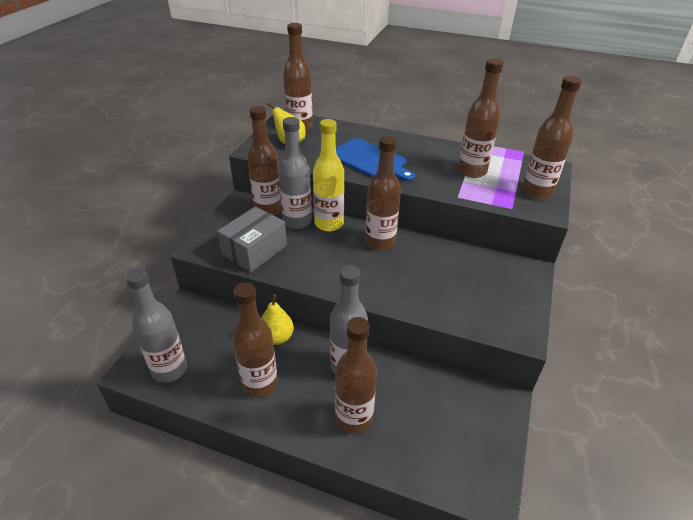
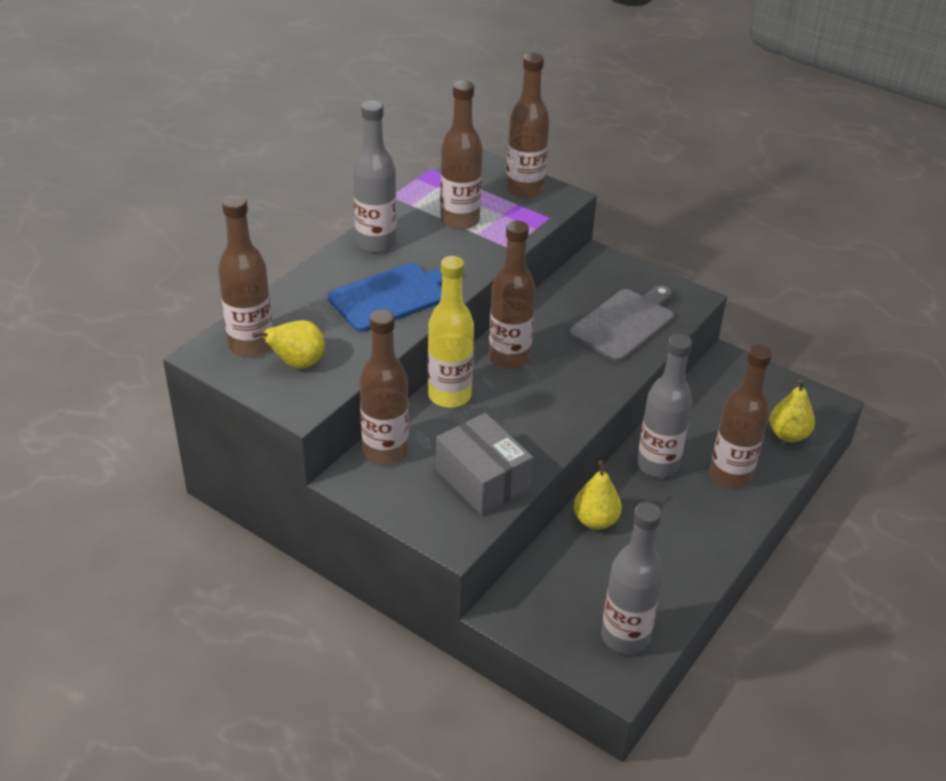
camera: 75 degrees left, 0 degrees up
(260, 384) = (668, 547): brown bottle -> none
(297, 221) = (431, 426): grey bottle -> grey bottle (376, 243)
(426, 461) = (788, 435): none -> yellow pear
(457, 295) = (624, 323): none -> grey cutting board

